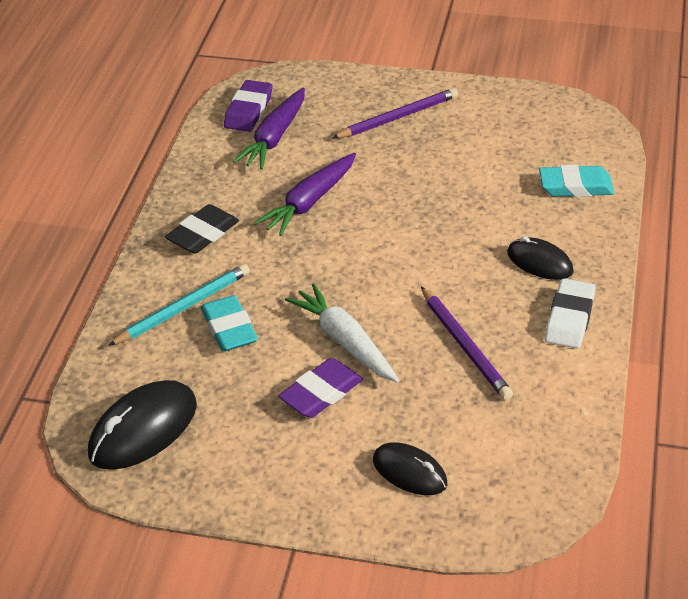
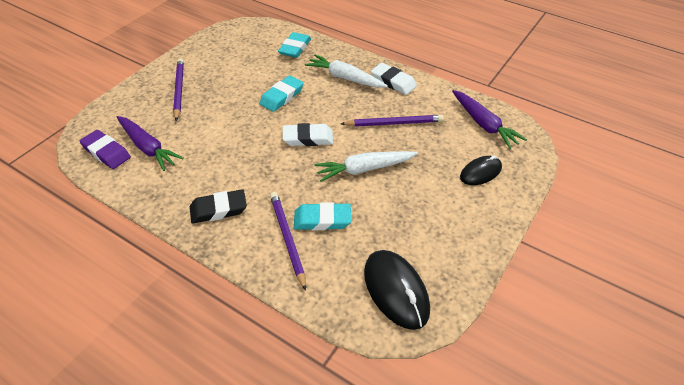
camera: 70 degrees left, 5 degrees up
(183, 308) = (287, 239): turquoise pencil -> purple pencil
(203, 234) = (218, 209): black eraser -> black eraser turned 75 degrees counterclockwise
(309, 202) = (227, 149): purple carrot -> purple carrot (483, 124)
(321, 393) = (403, 191): purple eraser -> none
(375, 267) = (308, 138): none -> white eraser
(448, 213) = (282, 96): none -> turquoise eraser
(539, 262) = (345, 78): black mouse -> white carrot

